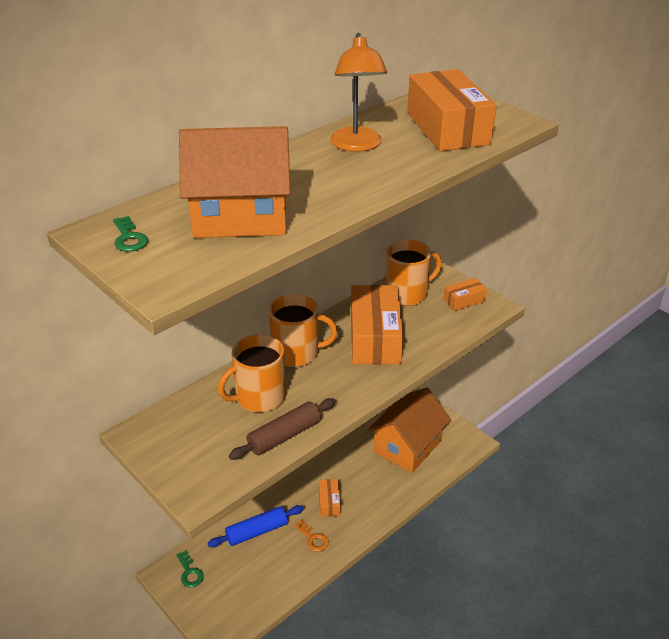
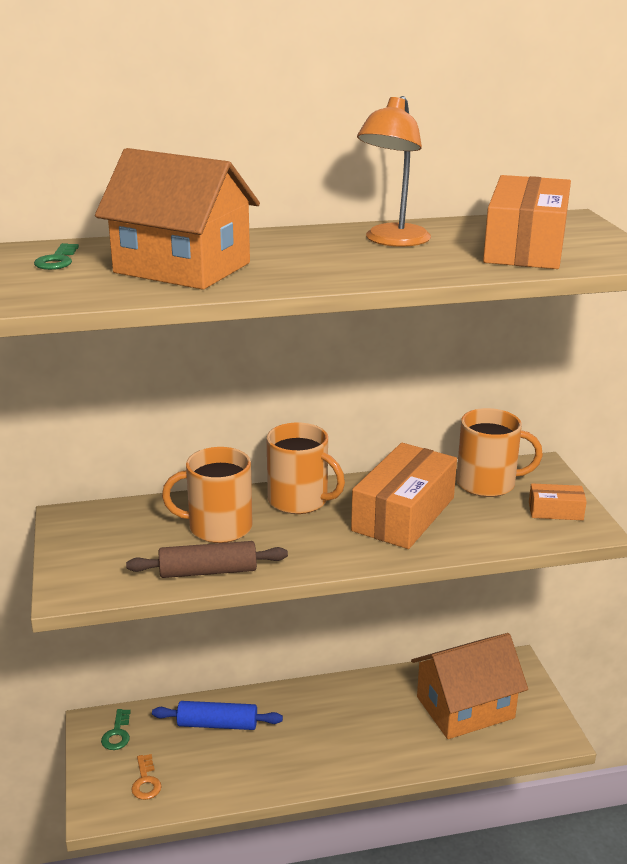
camera: 30 degrees right, 10 degrees down
(313, 538) = (273, 759): orange key -> orange key (146, 781)
(329, 502) = (321, 729): orange box -> none

